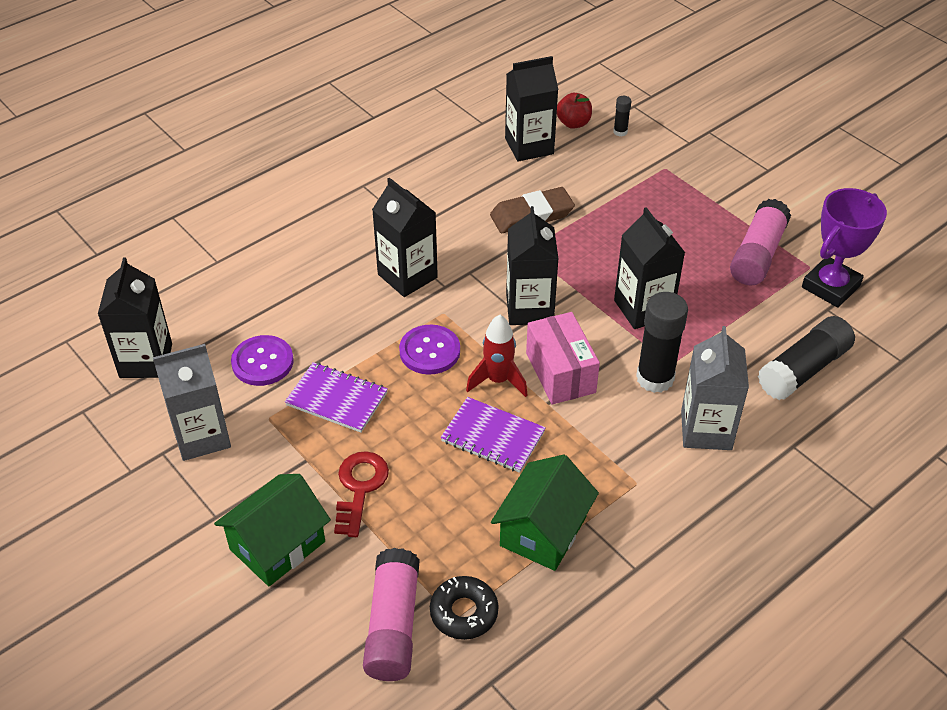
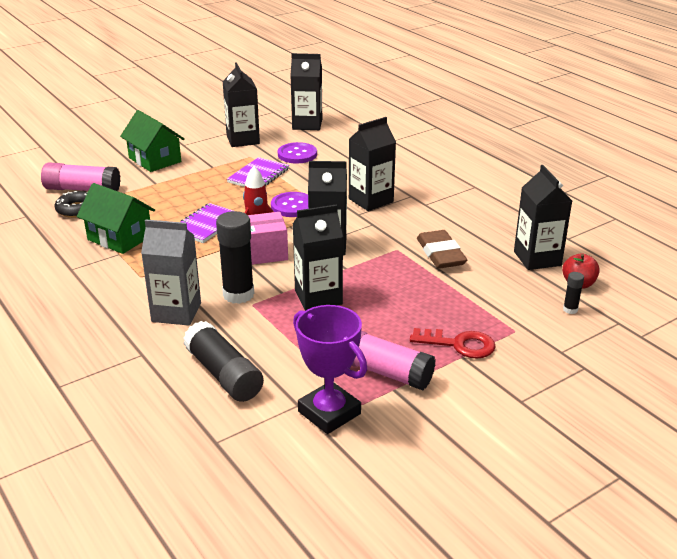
camera: 95 degrees right, 15 degrees down
(202, 436) = (243, 140): grey carton -> black carton
(360, 488) = (184, 182): red key -> red key (459, 344)

